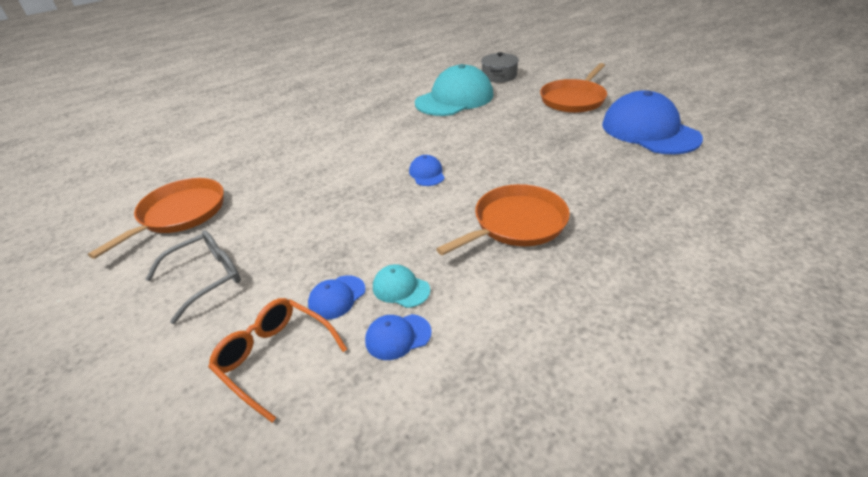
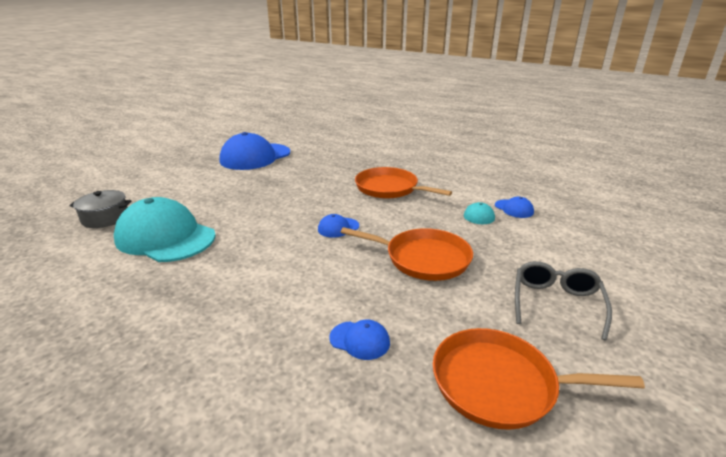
camera: 110 degrees left, 10 degrees down
(206, 278) = (556, 303): grey glasses -> grey glasses turned 75 degrees clockwise
(275, 358) = (572, 242): orange glasses -> none
(337, 297) = (508, 234): blue cap -> blue cap (360, 340)
(574, 99) = (190, 180): orange pan -> orange pan (423, 258)

